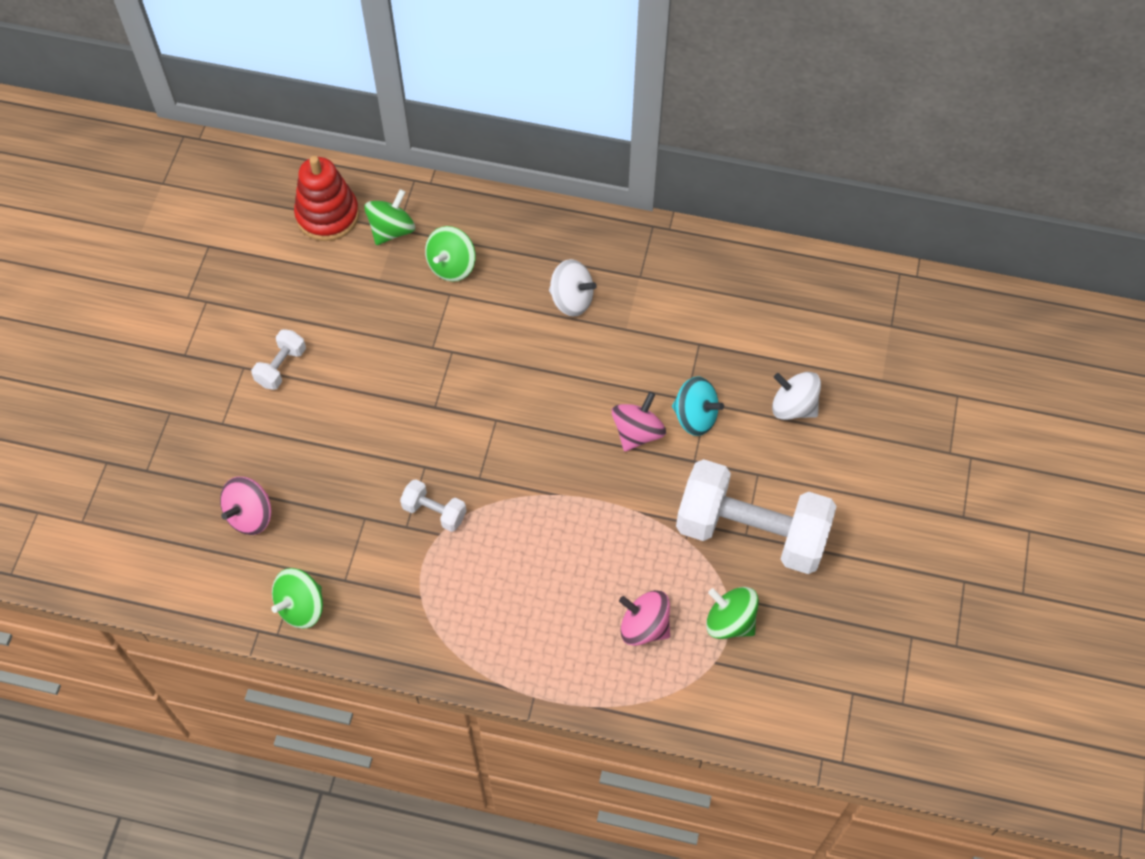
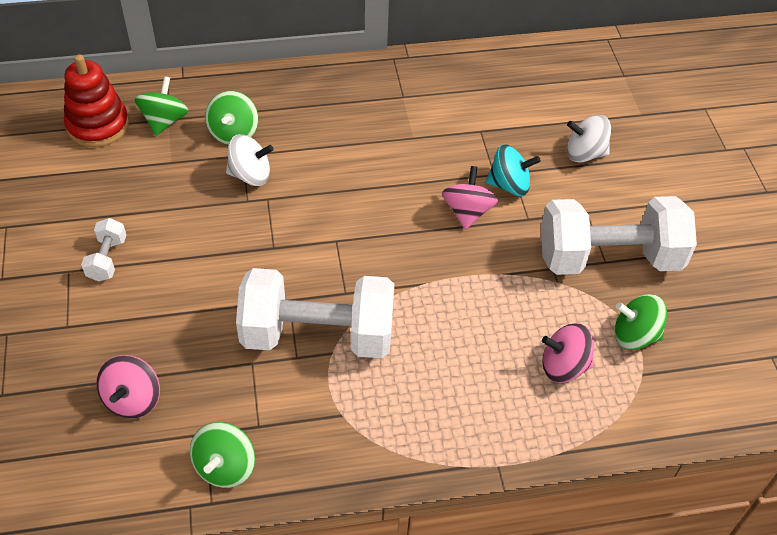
camera: 25 degrees left, 10 degrees down
(434, 512) = (318, 335): white dumbbell -> white dumbbell, size x2.35
(571, 300) = (354, 129): white spinning top -> white spinning top (250, 175)

